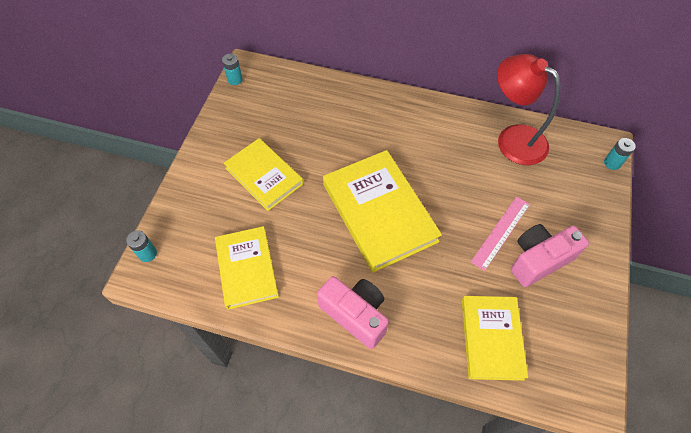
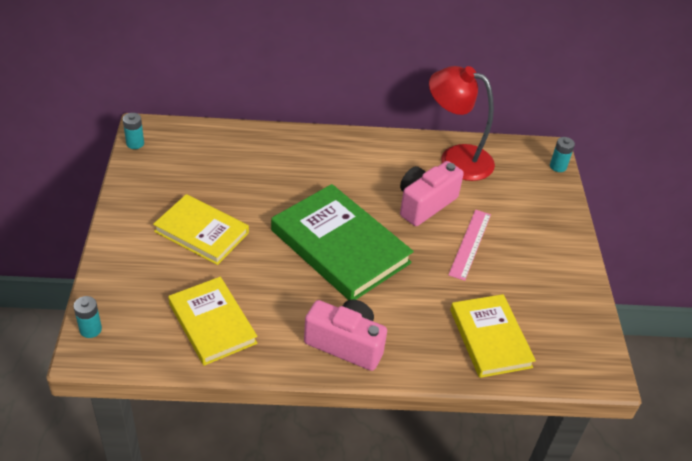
camera: 20 degrees left, 15 degrees down
(379, 212) = (340, 246): yellow book -> green book
(538, 260) = (514, 262): pink camera -> pink camera (425, 204)

